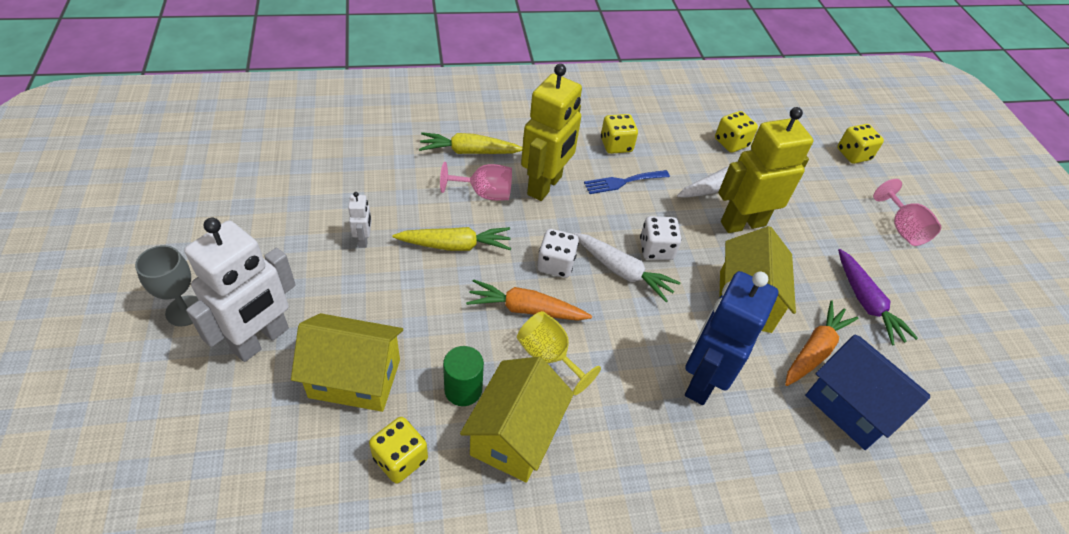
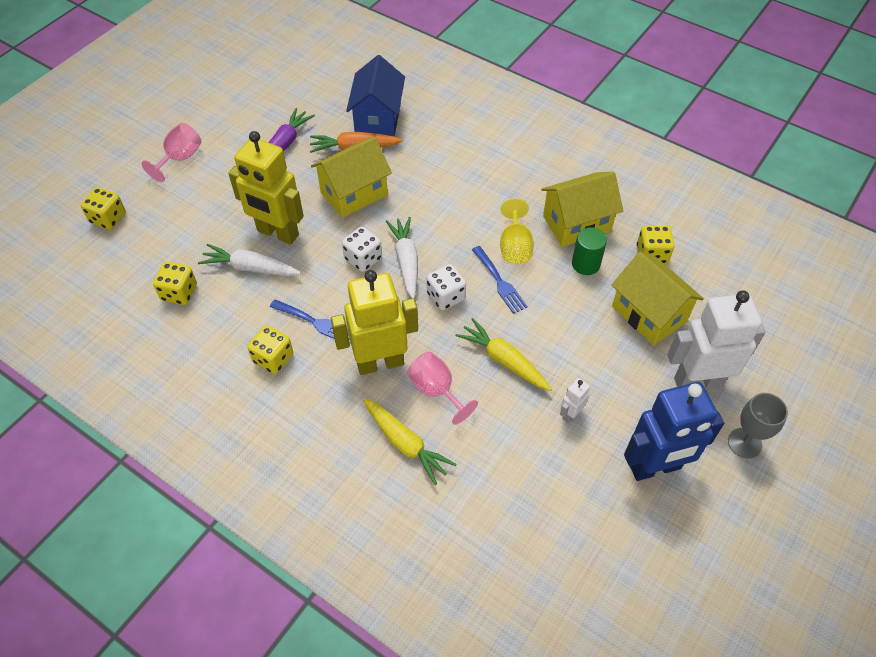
camera: 130 degrees left, 5 degrees up
(525, 309) = (500, 282): orange carrot -> blue fork
(702, 380) = (440, 178): blue robot -> blue robot (655, 467)

